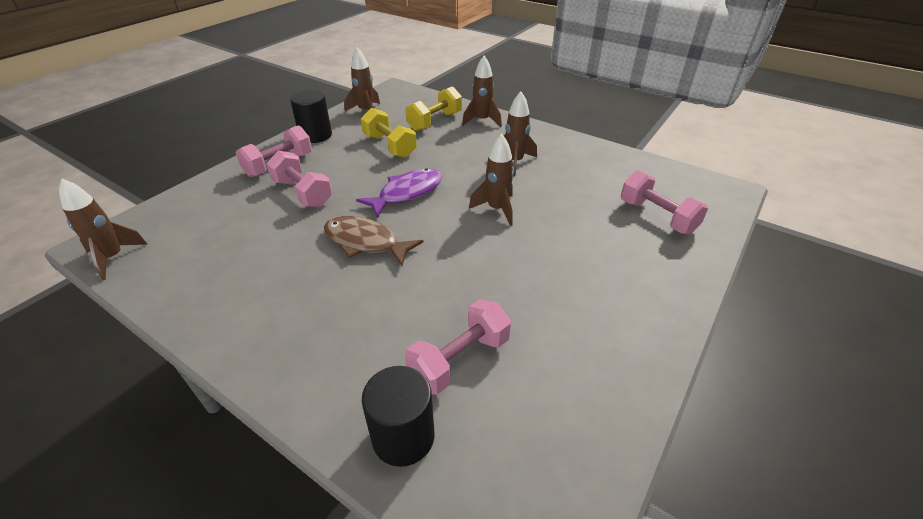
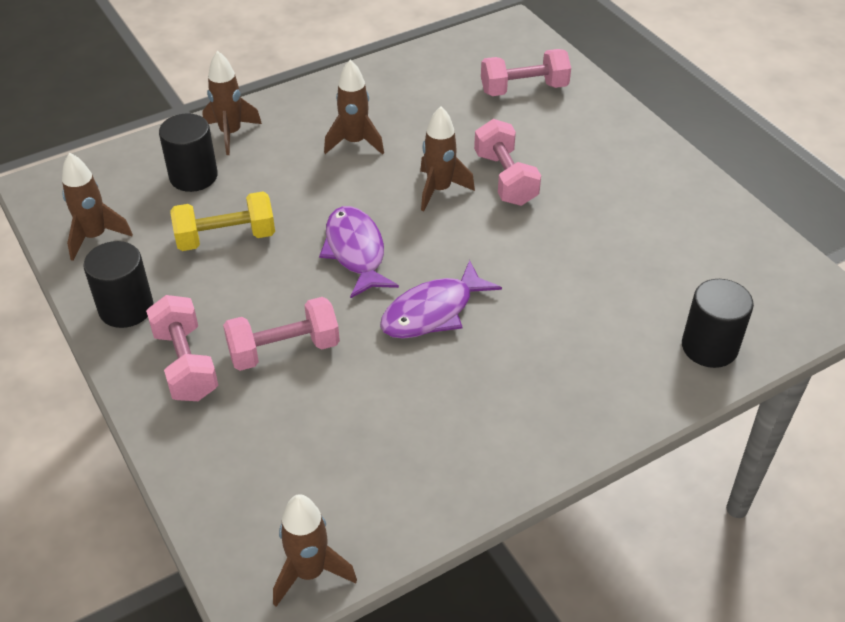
camera: 65 degrees left, 5 degrees up
(365, 242) = (433, 312): brown fish -> purple fish
(434, 121) = (193, 176): yellow dumbbell -> black cylinder
(459, 359) = (643, 288): pink dumbbell -> pink dumbbell (505, 179)

